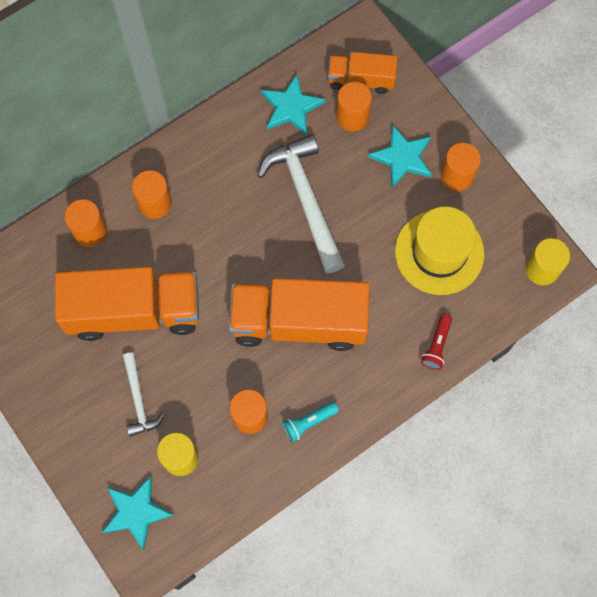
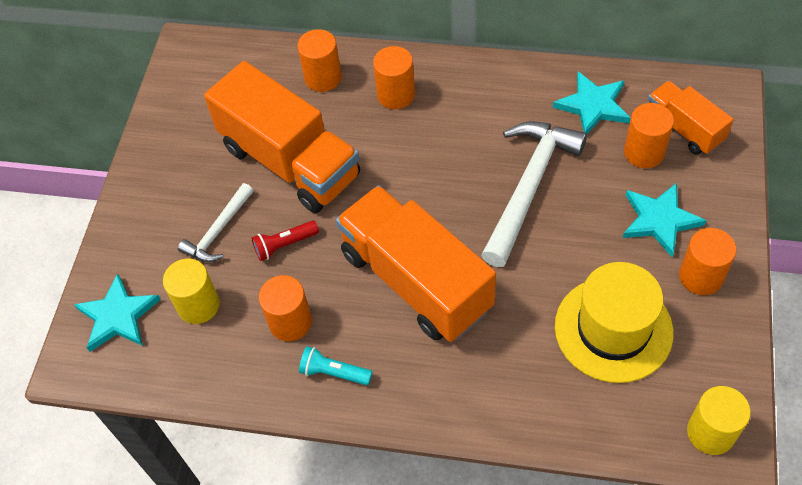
camera: 50 degrees right, 15 degrees down
(436, 345) = (524, 410): red flashlight -> red flashlight (284, 245)

